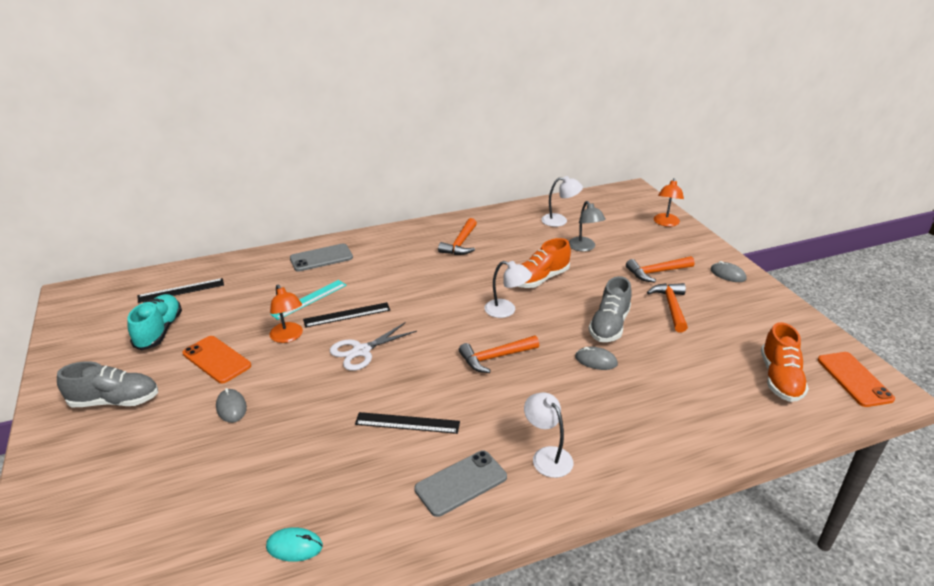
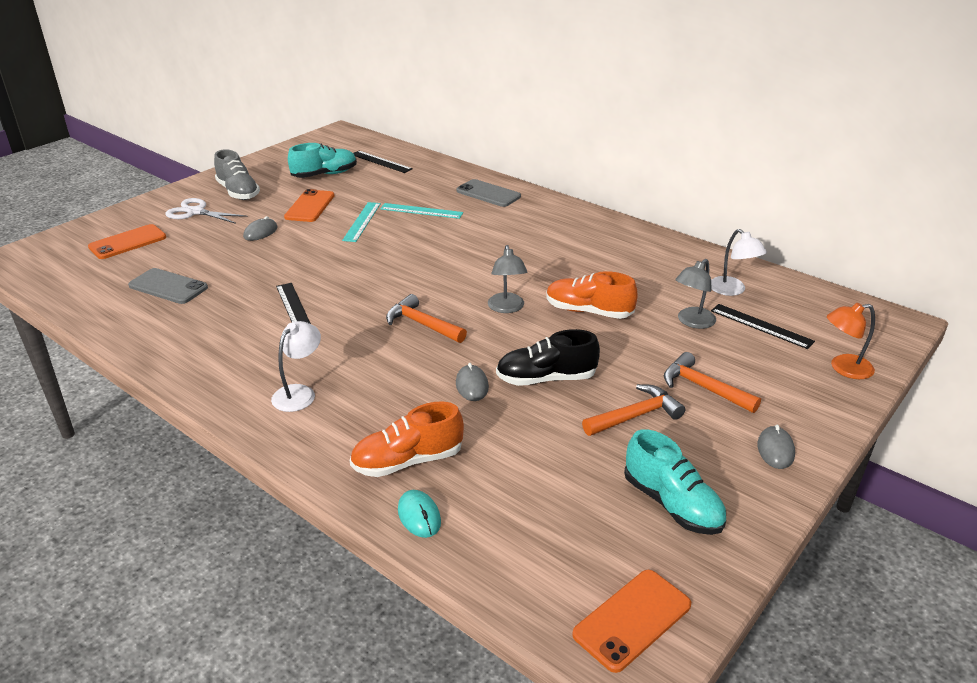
camera: 60 degrees right, 0 degrees up
(124, 524) = (128, 242): none -> orange phone
(288, 337) = (362, 221): orange lamp -> turquoise ruler
(294, 546) = (135, 308): turquoise mouse -> turquoise mouse (419, 516)
(347, 315) = (416, 234): black ruler -> black ruler (761, 326)
(361, 351) = (372, 257): white scissors -> white scissors (195, 212)
(460, 244) = (599, 248): orange hammer -> none
(461, 483) = (237, 357): grey phone -> grey phone (168, 287)
(506, 310) = (507, 308): white lamp -> grey lamp
(609, 326) = (546, 379): grey shoe -> black shoe
(761, 327) = (672, 504): none -> turquoise shoe
(780, 378) = (565, 539): orange shoe -> orange shoe (408, 461)

